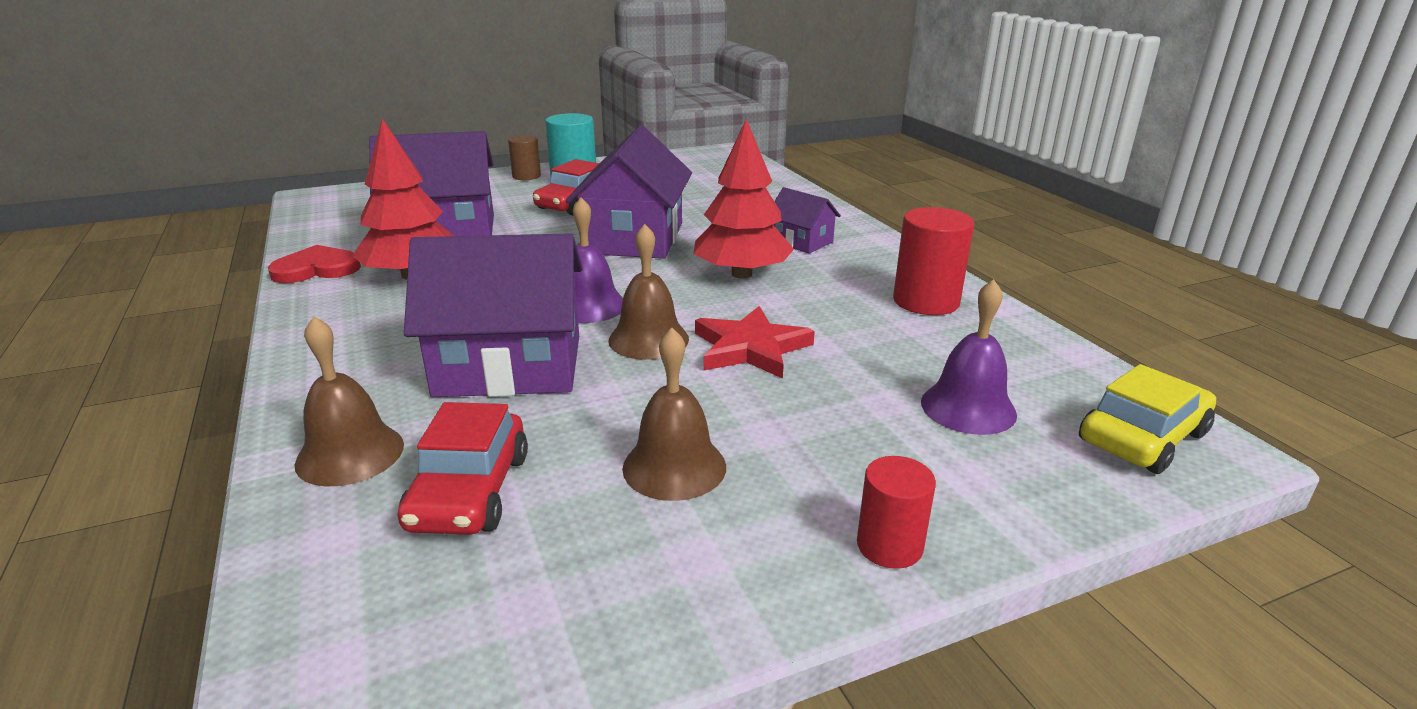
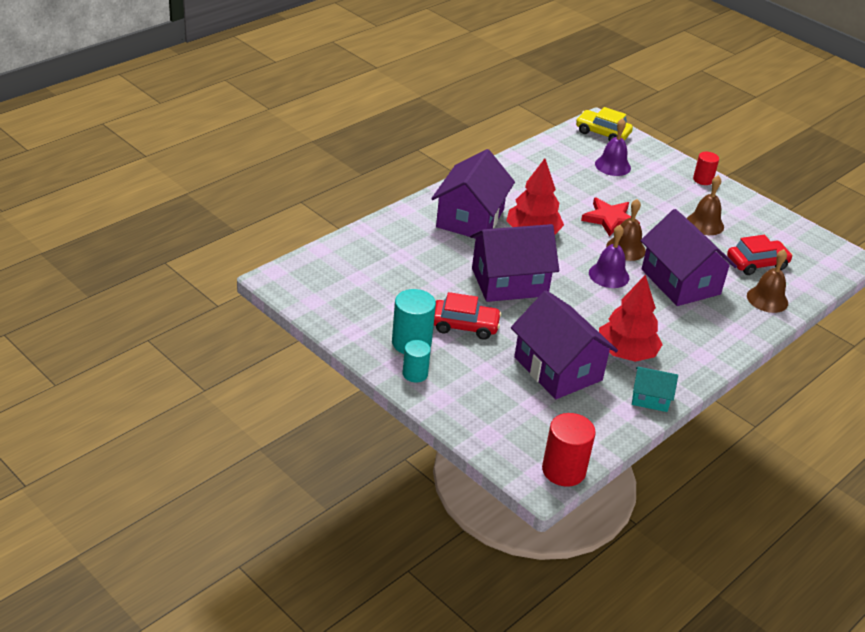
camera: 115 degrees left, 10 degrees up
(316, 269) = (650, 398): red heart -> turquoise house
(526, 176) = (415, 374): brown cylinder -> turquoise cylinder
(801, 241) = (470, 218): purple house -> purple house, size x1.99
(926, 301) = (523, 175): red cylinder -> red cylinder (563, 470)

